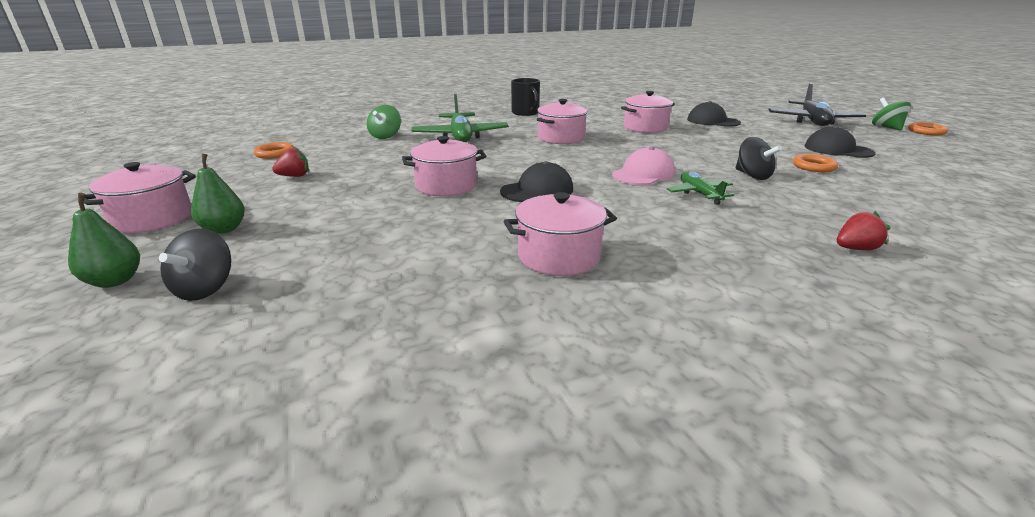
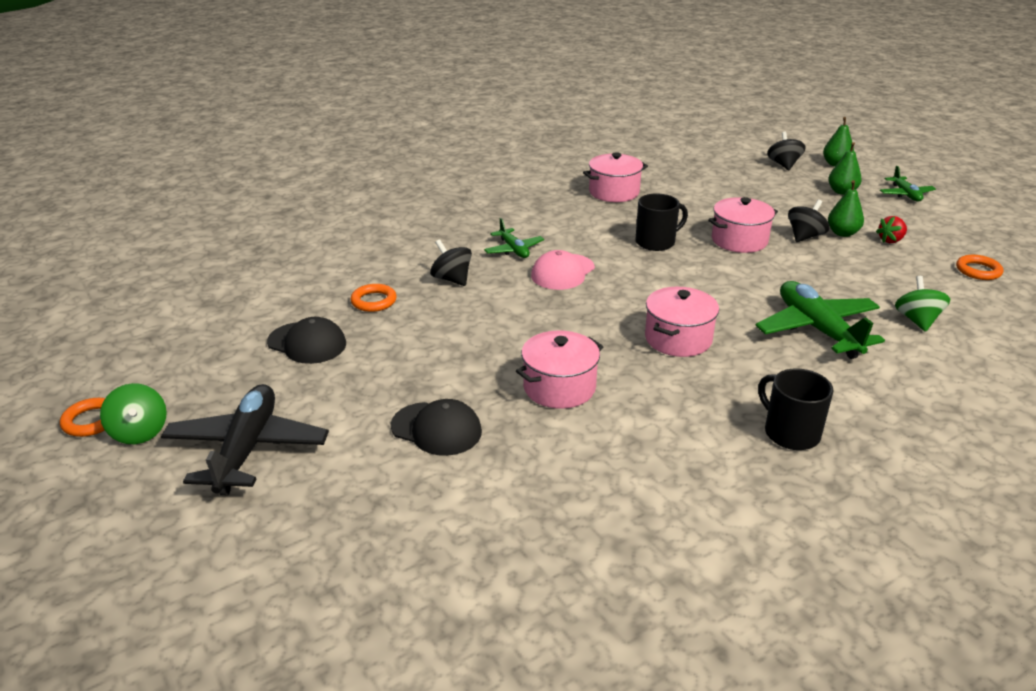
camera: 170 degrees right, 5 degrees up
(153, 219) = (905, 194): pink pot -> green plane
(328, 185) = (842, 233): none -> green pear
(372, 184) = (805, 236): none -> black spinning top
(537, 190) = (656, 242): black cap -> black mug
(855, 249) = (426, 211): red strawberry -> none

